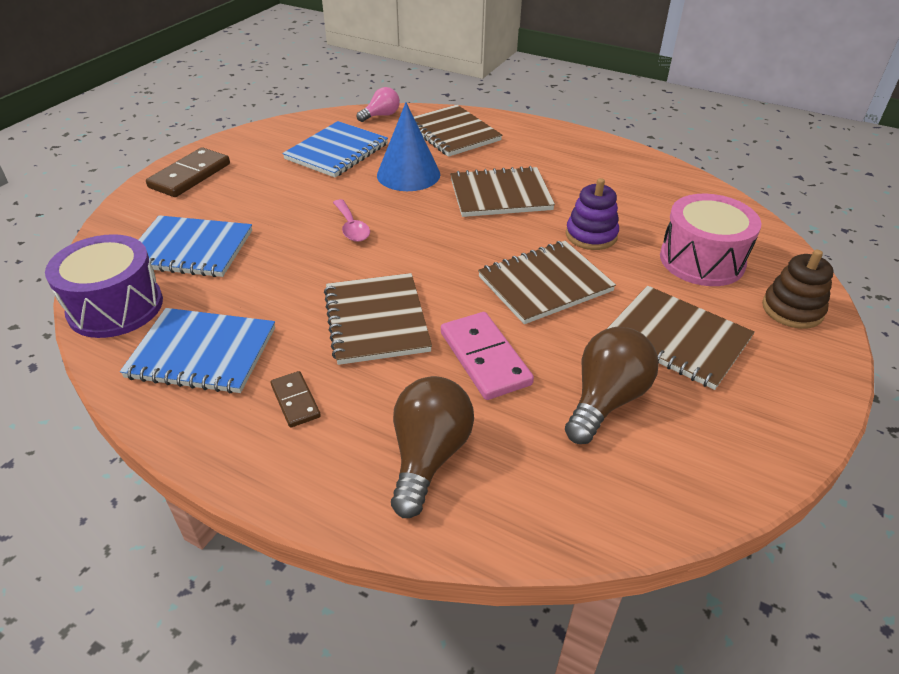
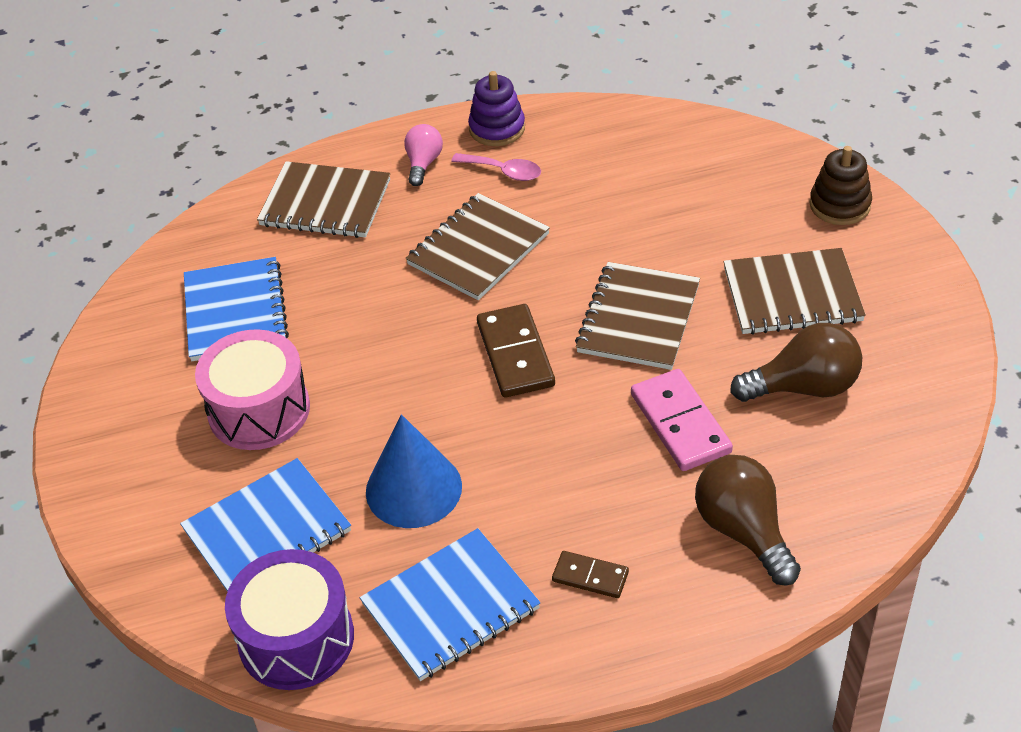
camera: 40 degrees left, 5 degrees up
(190, 176) = (116, 457): brown domino -> brown domino (515, 354)
(351, 227) = (390, 388): pink spoon -> pink spoon (503, 171)
(376, 320) = (551, 459): brown notebook -> none
(381, 115) = (211, 230): pink light bulb -> pink light bulb (423, 163)
(408, 174) = (355, 287): blue cone -> blue cone (413, 488)
(484, 358) = (680, 423): pink domino -> pink domino turned 45 degrees clockwise
(591, 235) = (614, 239): purple stacking toy -> purple stacking toy (497, 128)
(606, 399) = (804, 387): brown light bulb -> brown light bulb turned 90 degrees clockwise
(702, 260) = (728, 202): pink drum -> pink drum (259, 410)

